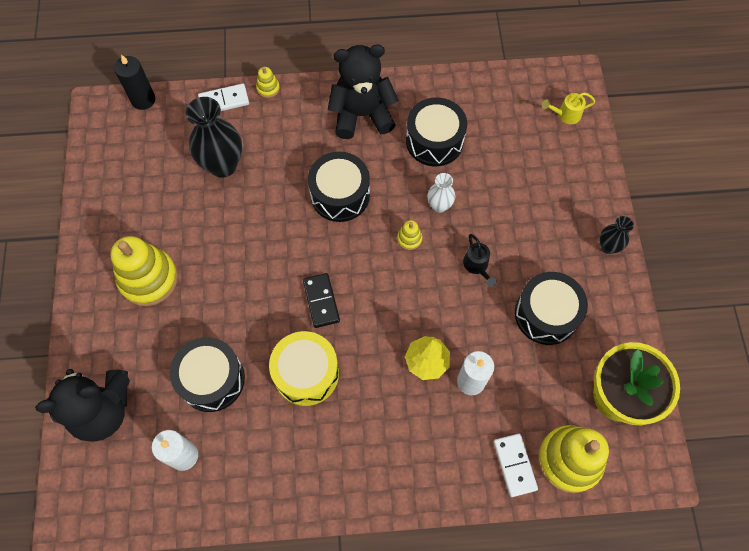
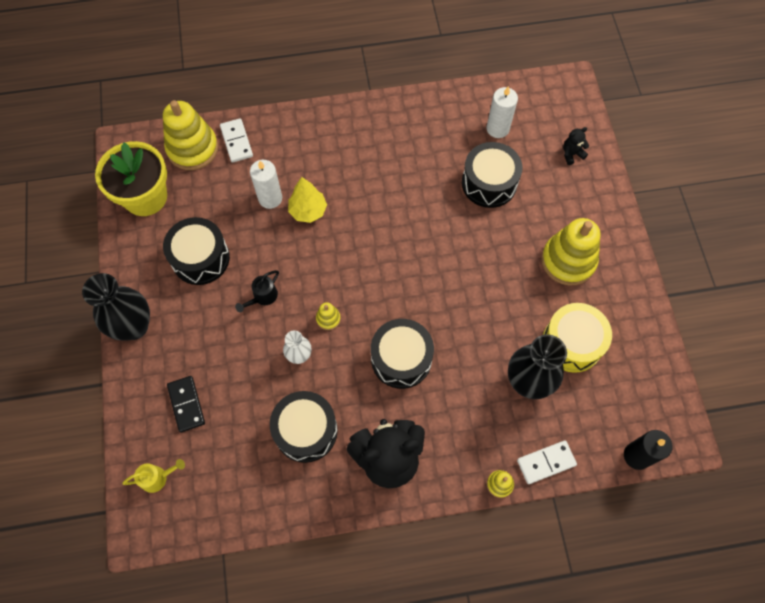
camera: 175 degrees right, 0 degrees up
(103, 410) = (572, 154): black teddy bear -> black teddy bear, size x0.42
(306, 373) = (410, 194): yellow drum -> yellow drum (572, 343)
(321, 301) = (406, 253): black domino -> black domino (186, 404)
(477, 266) = (262, 297): black watering can -> black watering can turned 120 degrees counterclockwise
(608, 247) = (134, 326): black vase -> black vase, size x1.87

